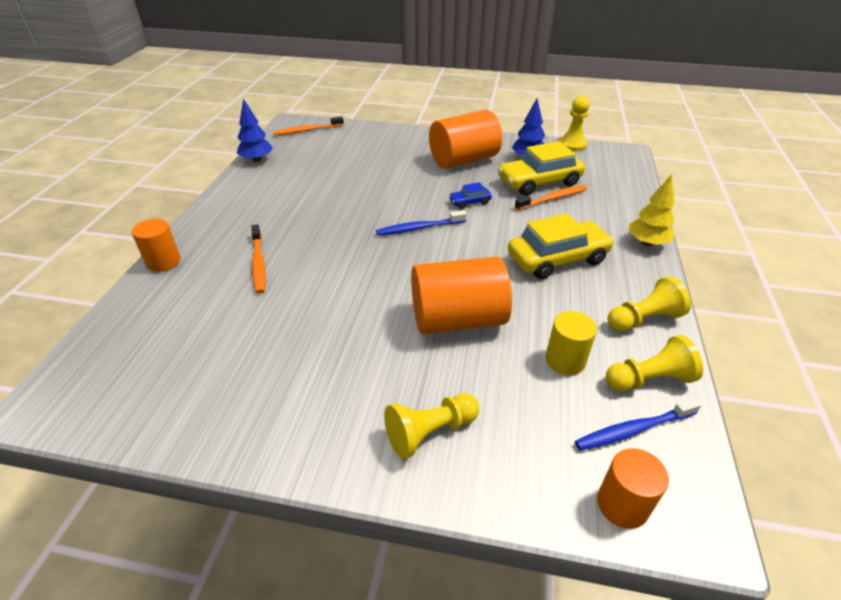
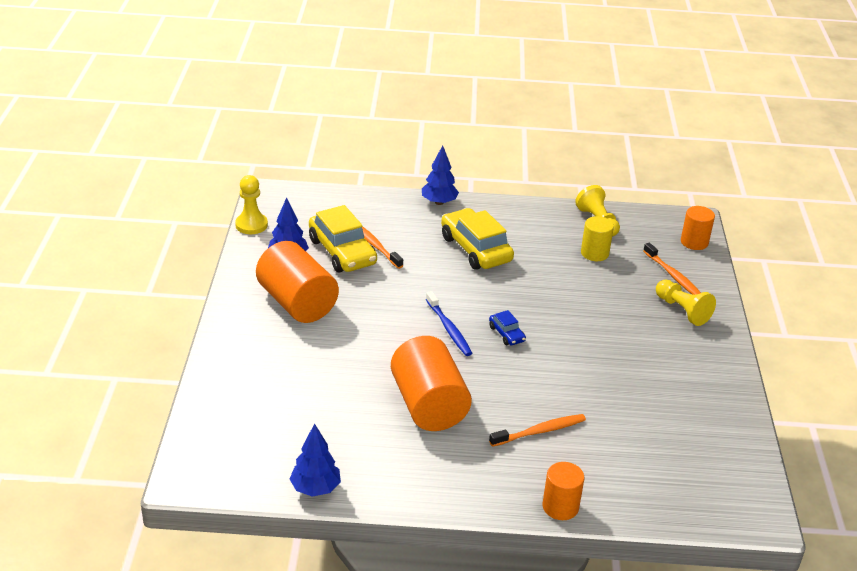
camera: 100 degrees left, 5 degrees down
(307, 130) = (216, 454): orange toothbrush -> orange toothbrush (673, 276)
(457, 319) = (572, 301): orange cylinder -> orange cylinder (428, 405)
(469, 202) = (392, 297): blue car -> blue car (506, 334)
(633, 429) = (641, 233): blue toothbrush -> none
(643, 319) = (538, 216): yellow pawn -> none
(647, 243) = (439, 202): yellow tree -> blue tree

